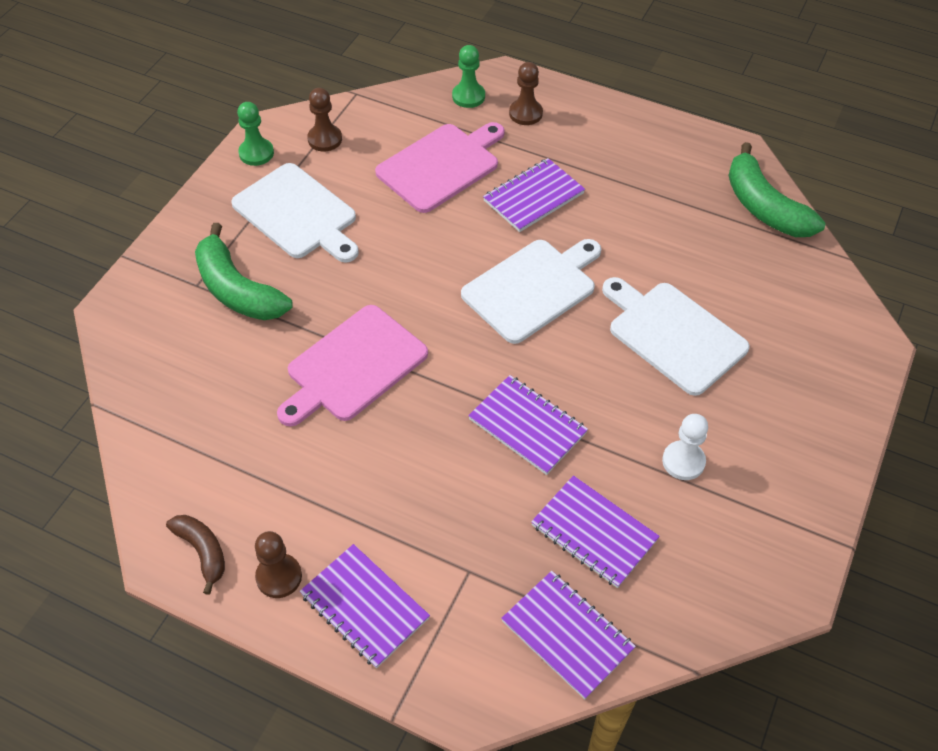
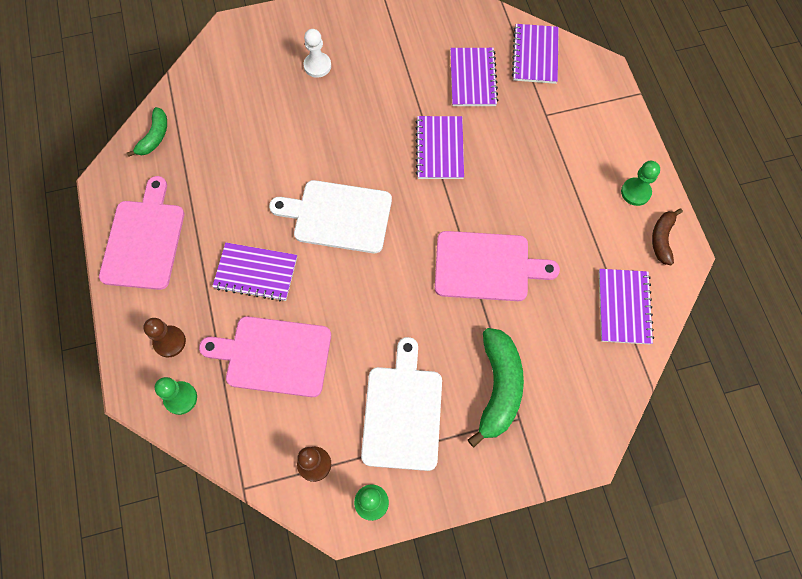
camera: 130 degrees left, 15 degrees up
(279, 577) = (635, 192): brown pawn -> green pawn
(364, 606) = (609, 143): purple notebook -> purple notebook (623, 307)
(645, 144) = (144, 240): none -> pink cutting board
(673, 335) = (309, 121): white cutting board -> none
(683, 461) = (393, 67): white pawn -> white pawn (317, 66)
(764, 207) = (154, 137): green banana -> green banana, size x0.57

